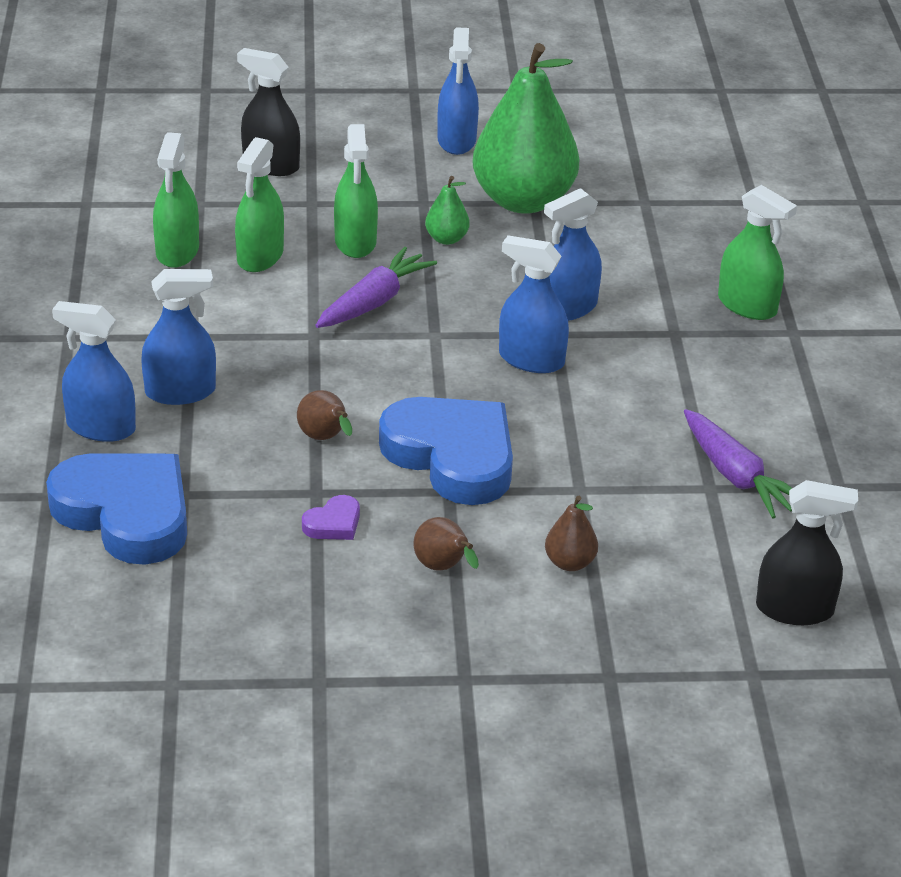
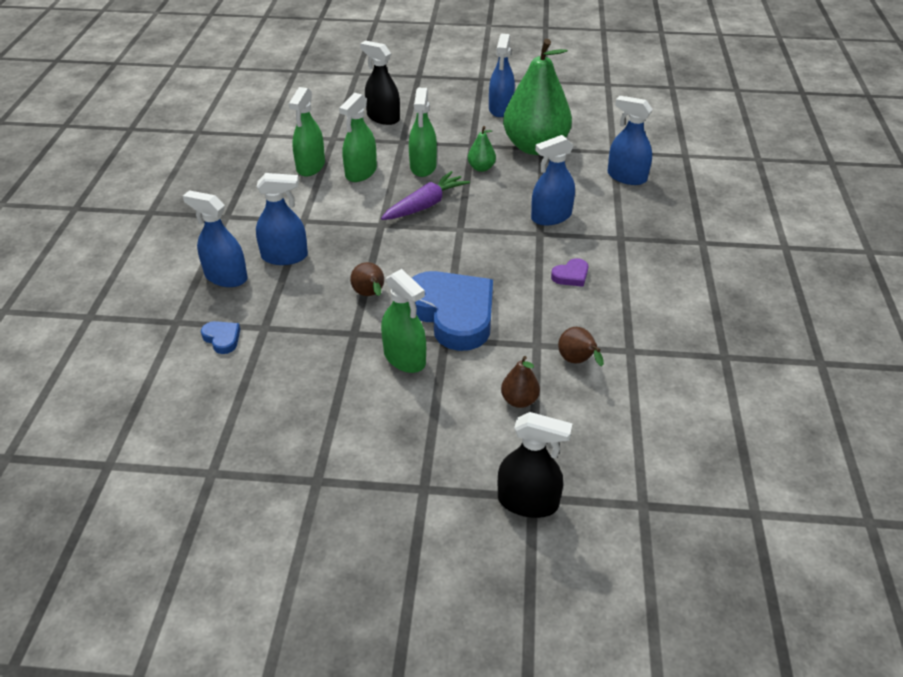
camera: 10 degrees right, 5 degrees up
(126, 513) = (222, 339): blue heart -> blue heart, size x0.41
(333, 523) = (359, 357): purple heart -> purple heart (571, 275)
(443, 568) = (428, 397): brown pear -> brown pear (577, 361)
(531, 360) = (520, 250): blue spray bottle -> blue spray bottle (626, 177)
(736, 476) = (650, 343): purple carrot -> none
(747, 305) = (672, 222): green spray bottle -> green spray bottle (404, 358)
(794, 609) = (681, 452): black spray bottle -> black spray bottle (528, 502)

